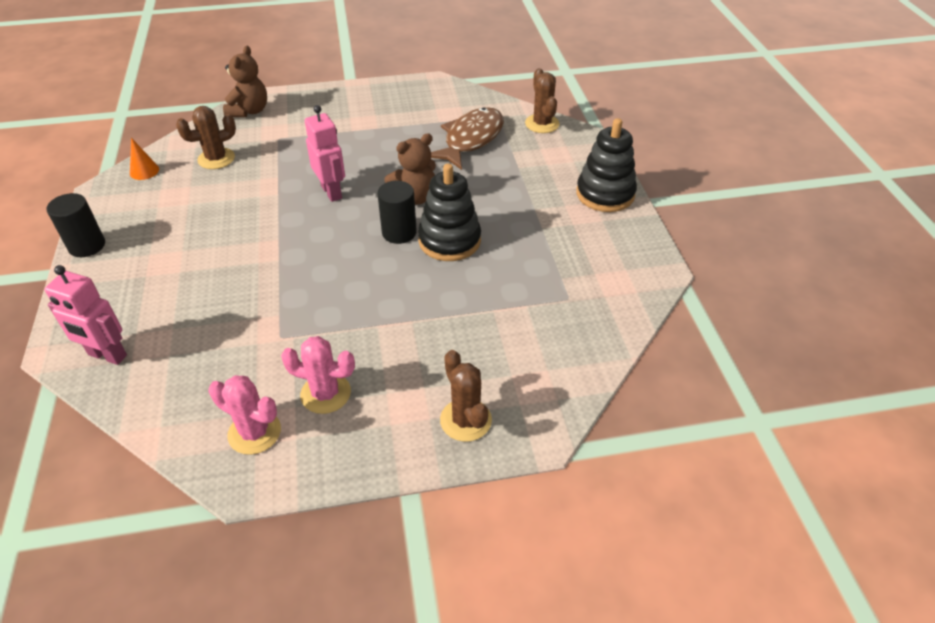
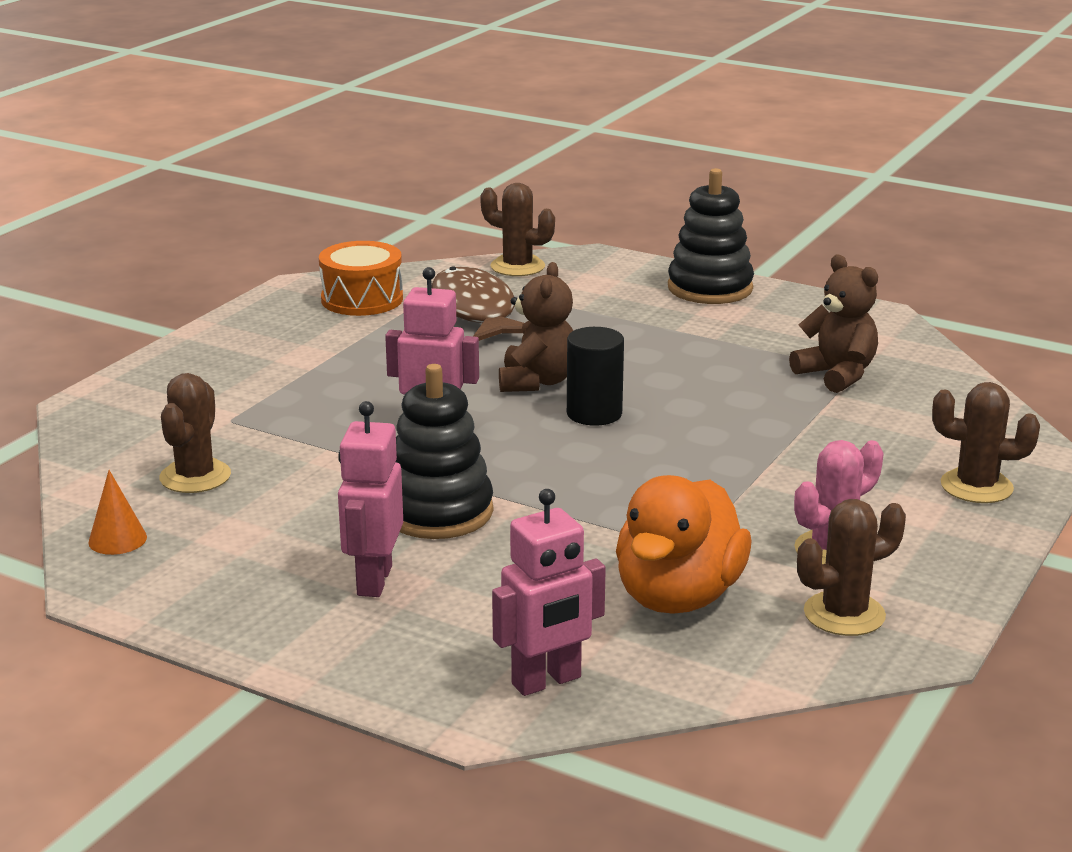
camera: 50 degrees left, 20 degrees down
(87, 246) = (242, 636): black cylinder -> none
(163, 255) = (373, 581): none -> pink robot
(224, 359) = (678, 597): none -> orange duck
(249, 111) = (112, 418): brown teddy bear -> brown teddy bear (837, 375)
(254, 432) = (844, 614): pink cactus -> brown cactus
(442, 104) = (362, 299): none -> orange drum
(449, 240) = (658, 392): black stacking toy -> black stacking toy (438, 512)

